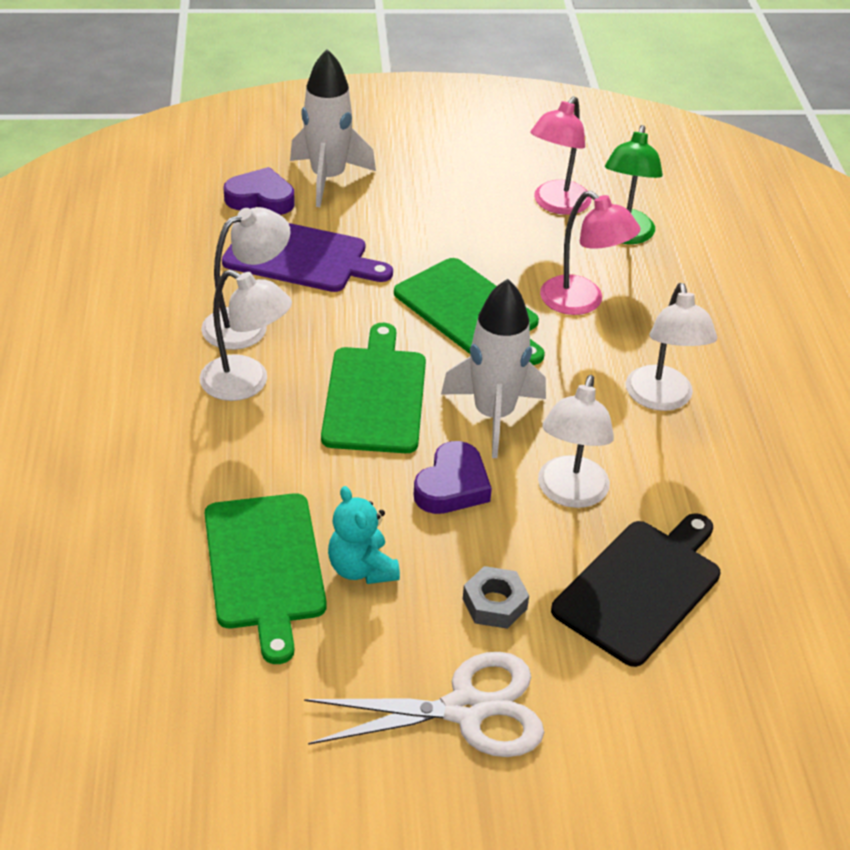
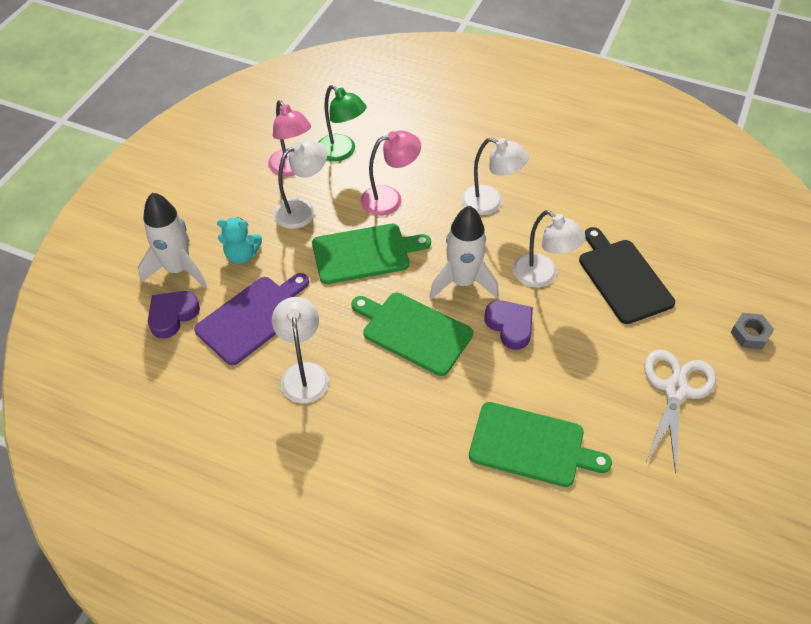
camera: 60 degrees left, 10 degrees up
(246, 384) = (364, 396): white lamp -> white lamp (302, 209)
(362, 568) = (555, 396): turquoise teddy bear -> turquoise teddy bear (242, 255)
(494, 603) = (608, 345): grey nut -> grey nut (750, 334)

